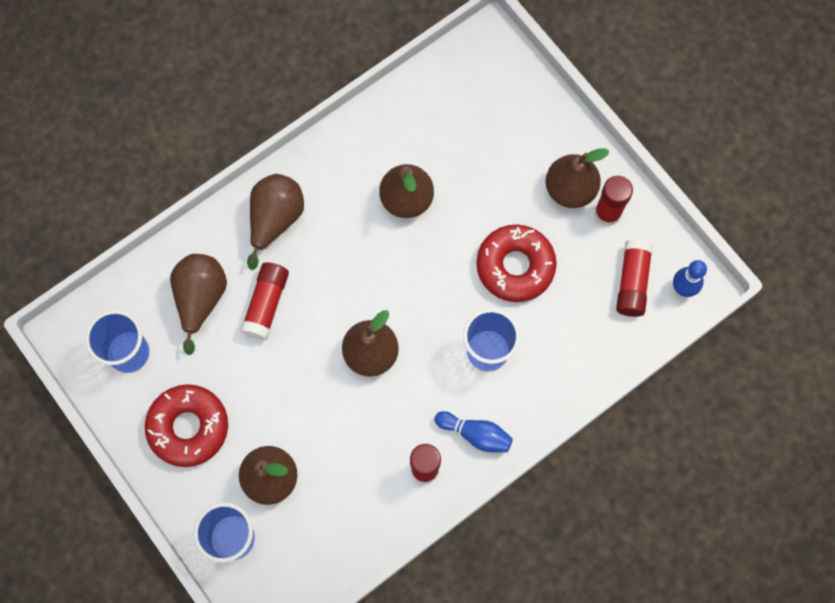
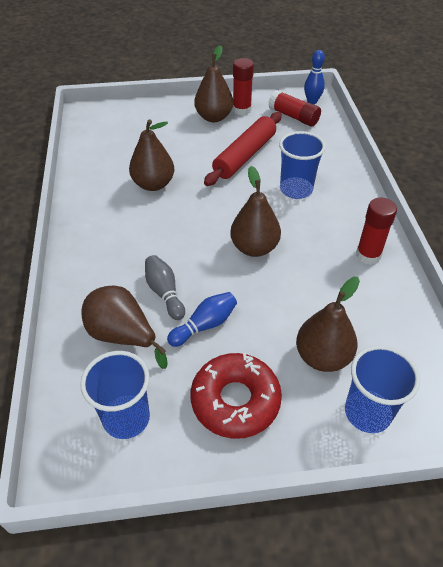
camera: 60 degrees left, 25 degrees down
(266, 304) = (164, 293): red glue stick -> grey bowling pin
(275, 220) = (101, 258): brown pear -> none
(475, 434) = (355, 218): blue bowling pin -> blue bowling pin (204, 325)
(515, 266) = (245, 156): red donut -> red rolling pin

